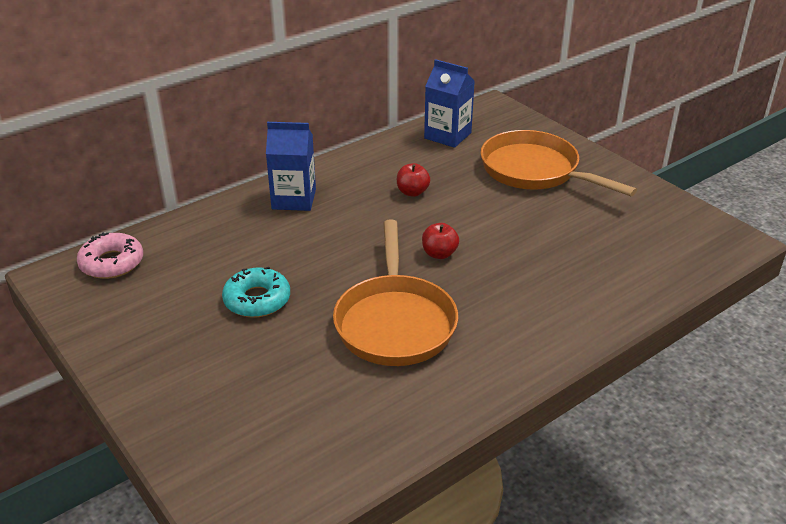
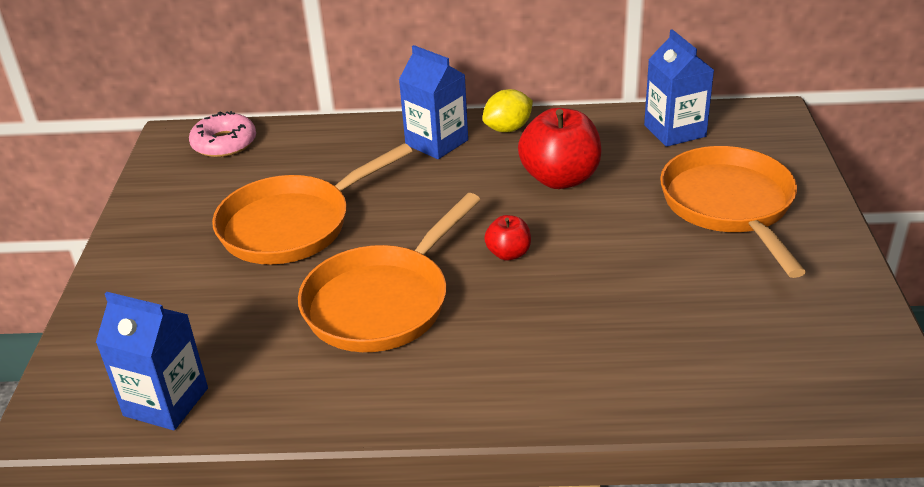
camera: 40 degrees right, 0 degrees up
(257, 300) = (293, 225): turquoise donut -> orange pan
(324, 466) = (166, 402): none -> blue carton
(335, 171) = (508, 129): none -> yellow lemon
(412, 192) = (560, 178): red apple -> red apple, size x1.94

